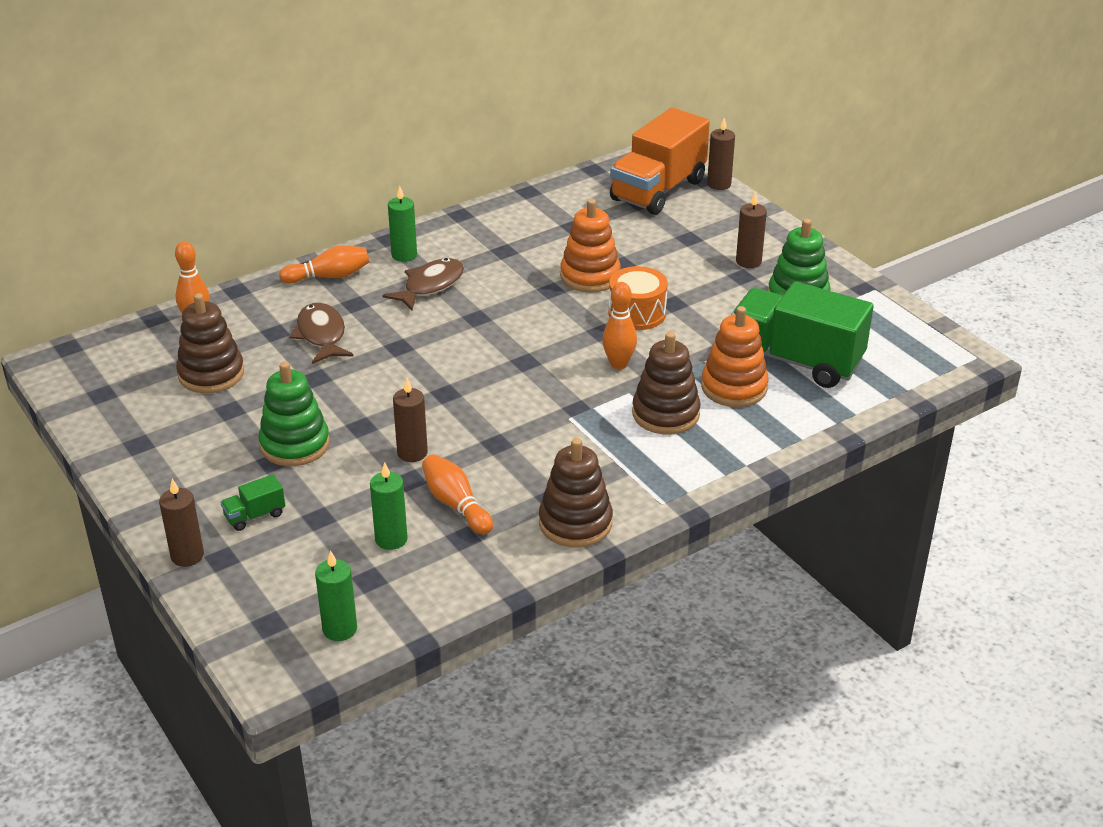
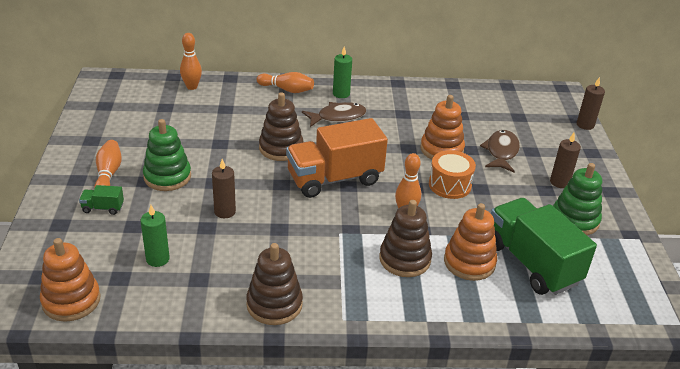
camera: 30 degrees right, 0 degrees up
(187, 556) = (45, 214): brown candle -> none
(211, 374) = (168, 118): brown stacking toy -> brown stacking toy (281, 148)
(321, 335) = (248, 121): brown fish -> brown fish (501, 152)
(340, 629) = (71, 300): green candle -> orange stacking toy
(456, 504) = (216, 256): orange bowling pin -> orange bowling pin (108, 174)
(658, 190) = (538, 114): orange truck -> orange truck (334, 179)

